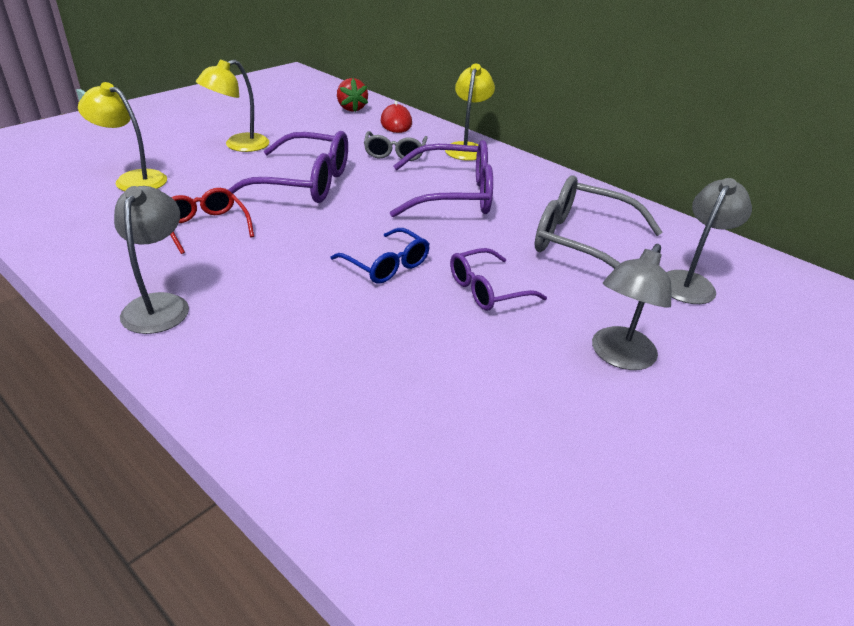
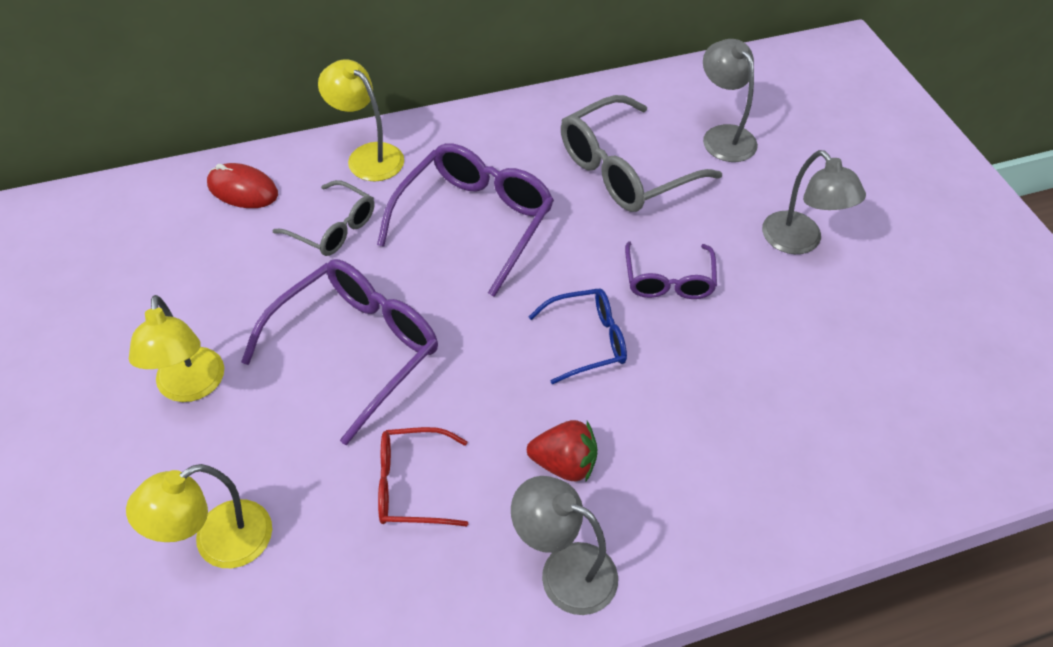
camera: 60 degrees left, 15 degrees up
(351, 108) = (156, 217): red strawberry -> red strawberry (564, 464)

